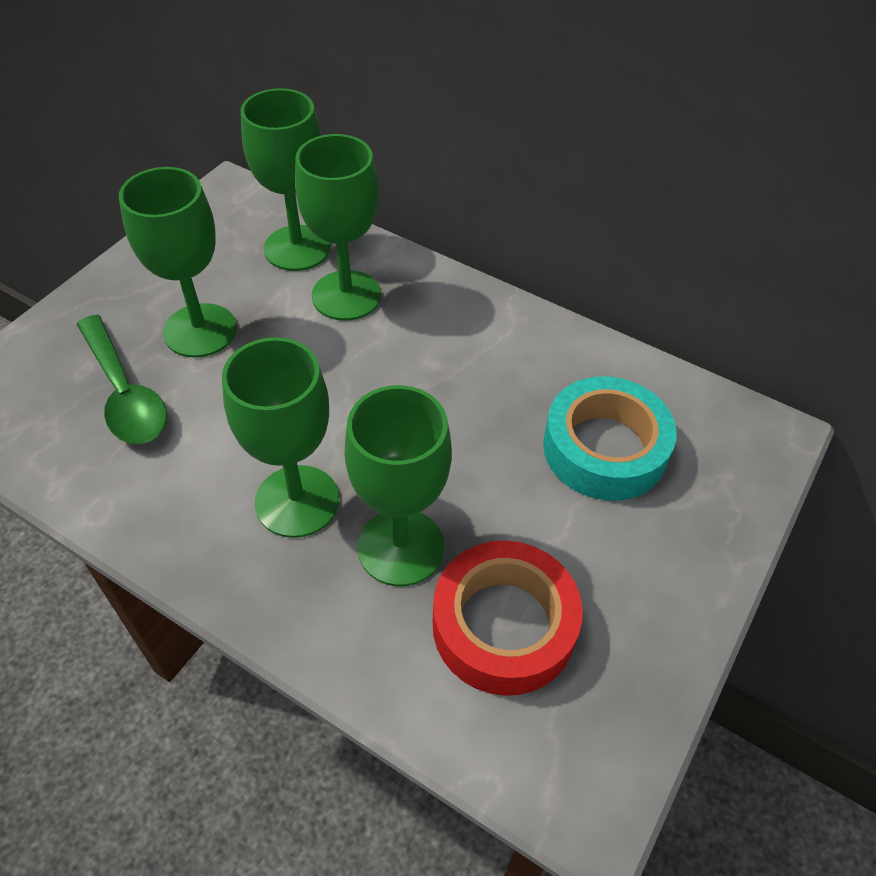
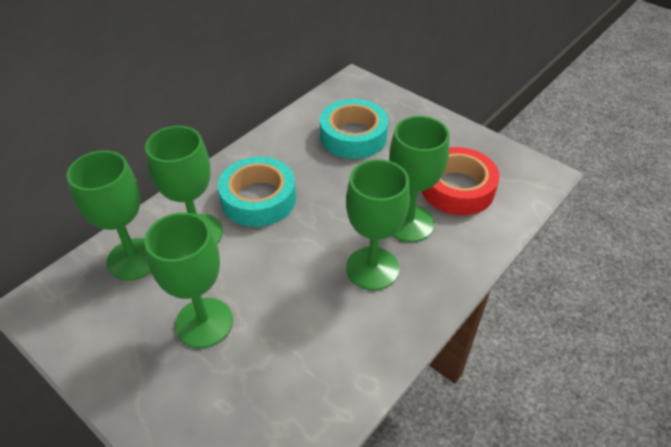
camera: 80 degrees left, 5 degrees down
(125, 393) = (257, 372): green spoon -> none
(423, 346) = (258, 199): none -> turquoise tape

